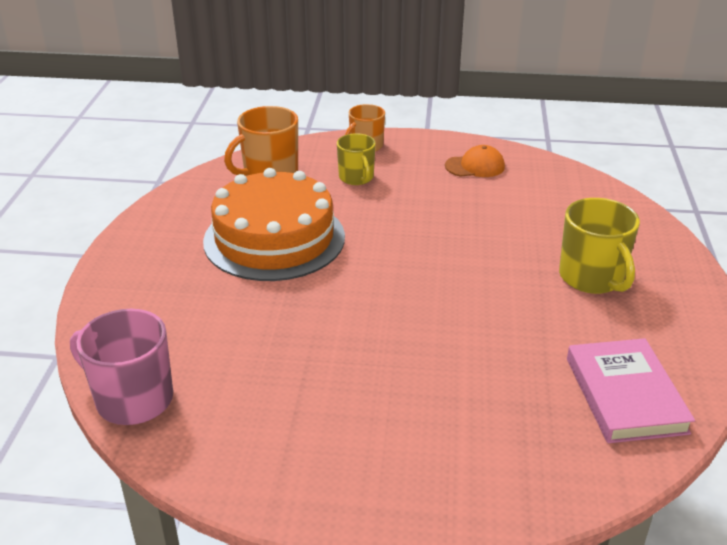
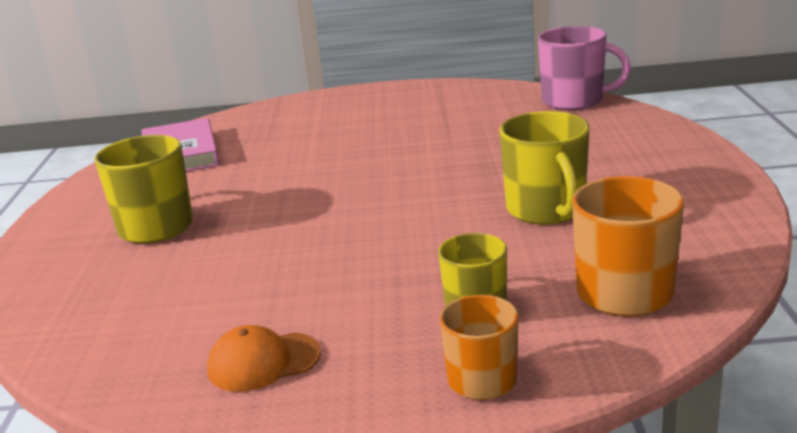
camera: 175 degrees right, 10 degrees down
(274, 238) = (546, 210): orange cake -> yellow mug

